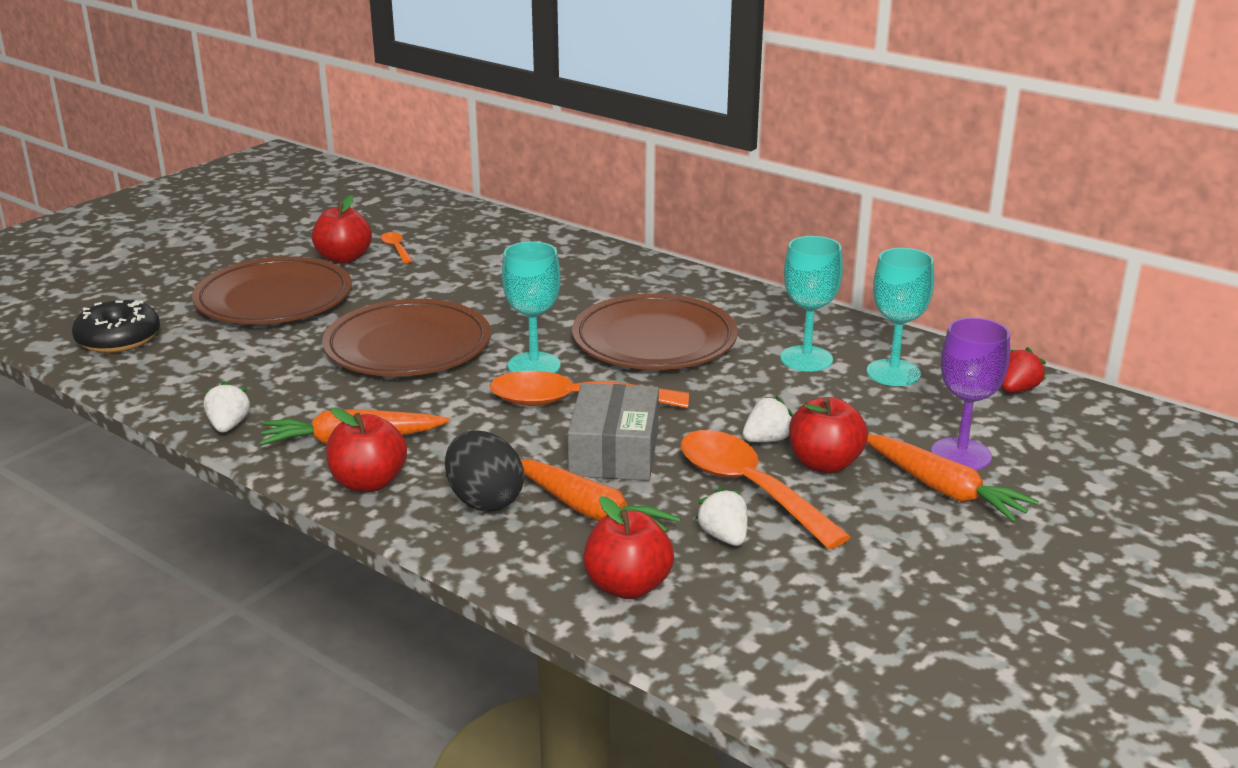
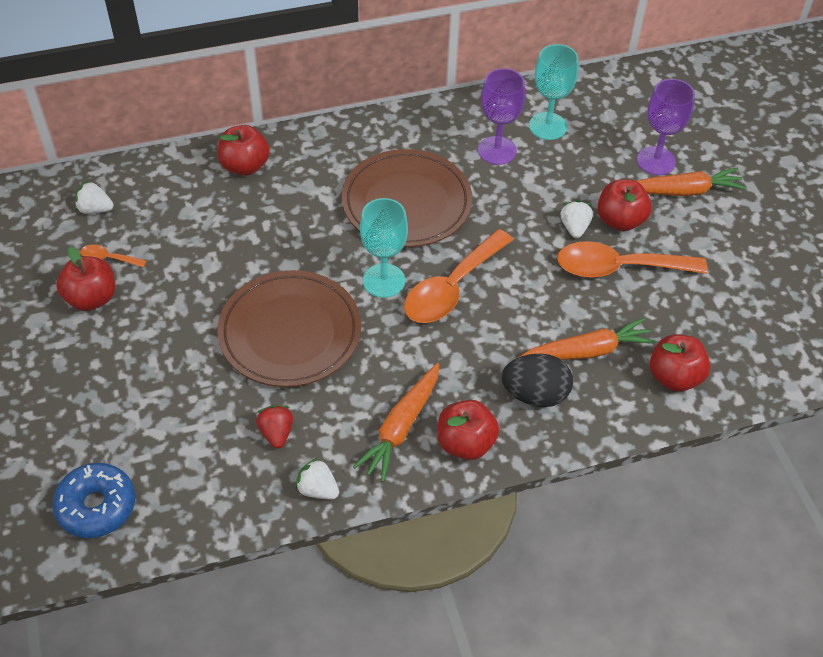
camera: 55 degrees left, 25 degrees up
(119, 339) = (96, 506): black donut -> blue donut
(274, 299) = (125, 375): brown plate -> none
(583, 258) = (245, 166): none -> red apple
(614, 452) = (530, 303): grey box -> none
(724, 537) = (658, 308): white strawberry -> white strawberry (95, 209)
(806, 359) = (497, 150): turquoise goblet -> purple goblet
(1017, 389) = (610, 91): red strawberry -> red strawberry (276, 433)

